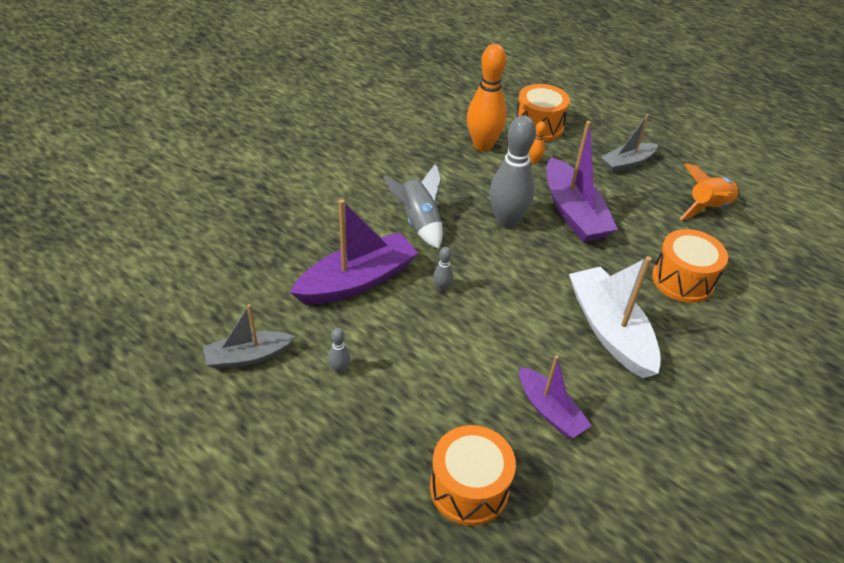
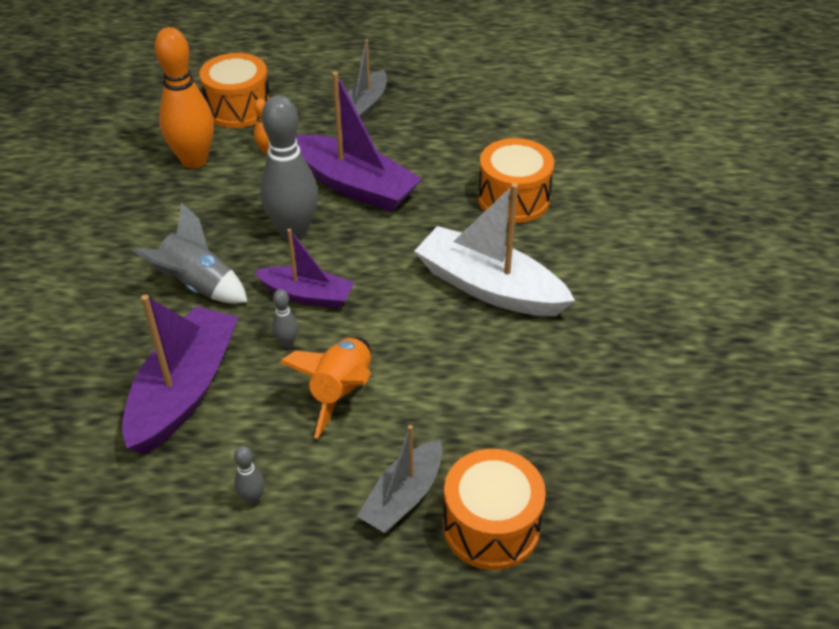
camera: 35 degrees left, 0 degrees up
(248, 356) = (130, 555): grey boat -> grey boat (403, 497)
(549, 411) = (501, 401): purple boat -> purple boat (307, 295)
(707, 208) = (478, 114): orange rocket -> orange rocket (341, 392)

